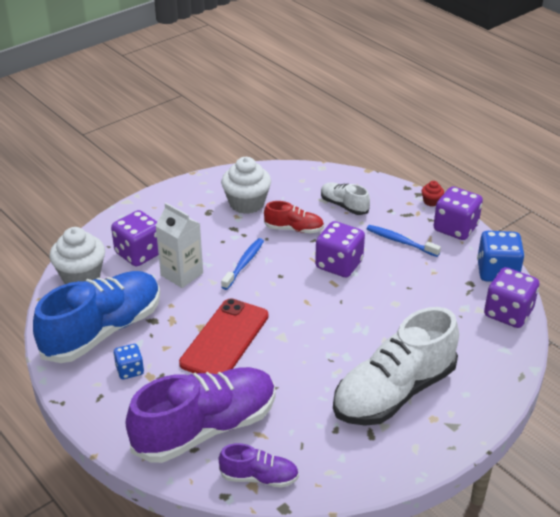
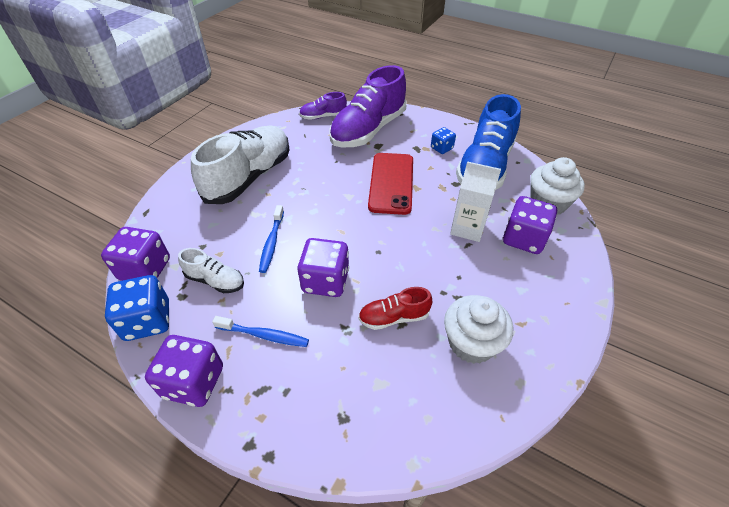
camera: 160 degrees right, 10 degrees up
(244, 264) = (419, 255): blue toothbrush -> blue toothbrush (272, 243)
(344, 206) = (349, 380): white shoe -> white shoe (215, 280)
(431, 201) = (228, 431): red cupcake -> none

